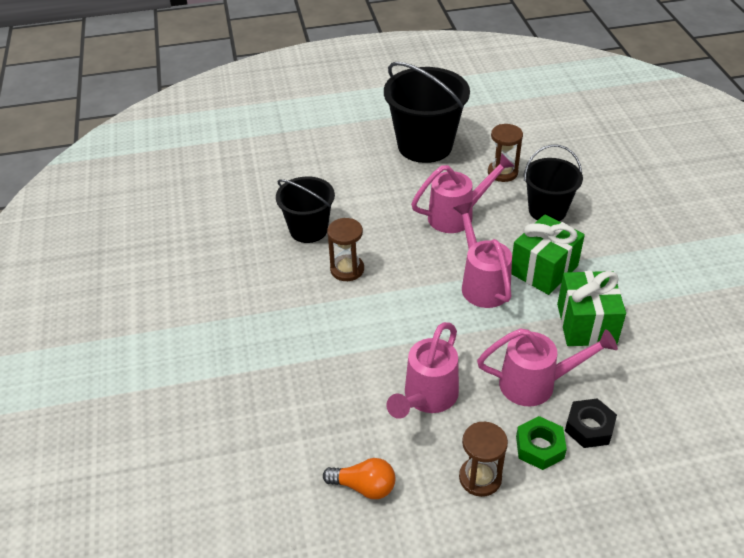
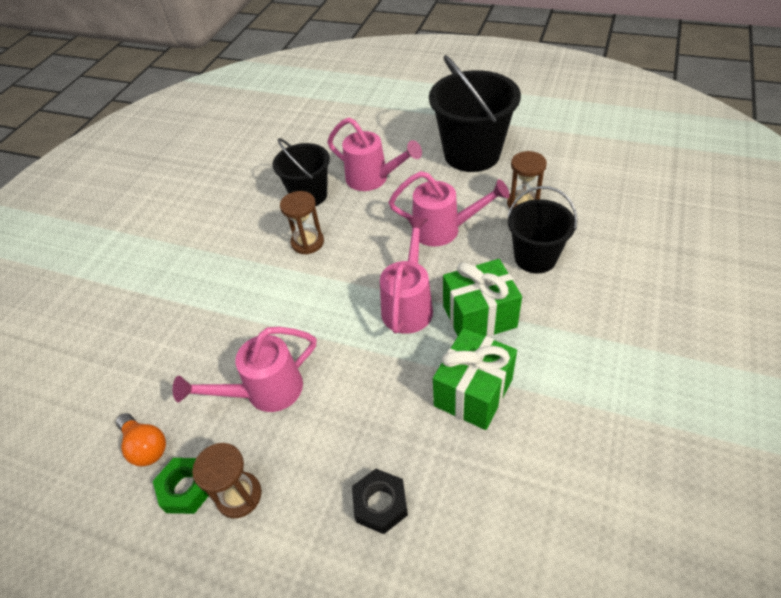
camera: 35 degrees right, 5 degrees up
(536, 384) = (370, 429): pink watering can -> pink watering can (373, 179)
(539, 447) = (316, 497): green nut -> green nut (186, 488)

